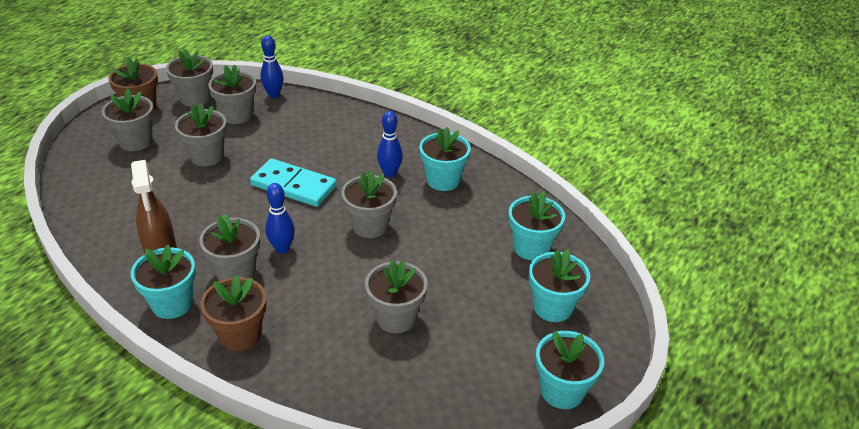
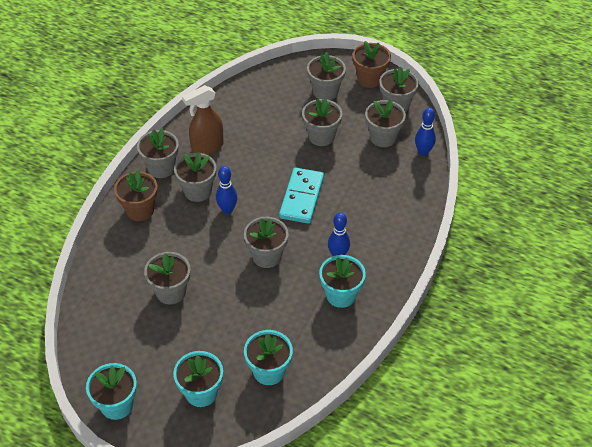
camera: 80 degrees right, 10 degrees up
(172, 304) = (161, 168): turquoise flower pot -> grey flower pot

